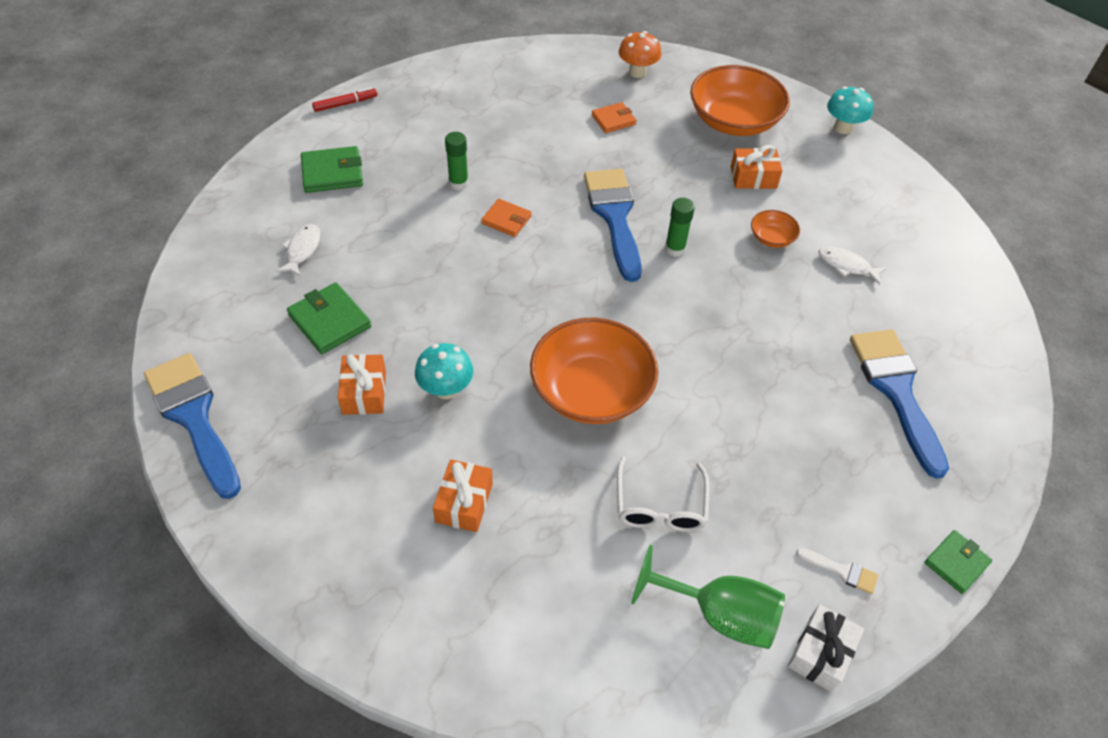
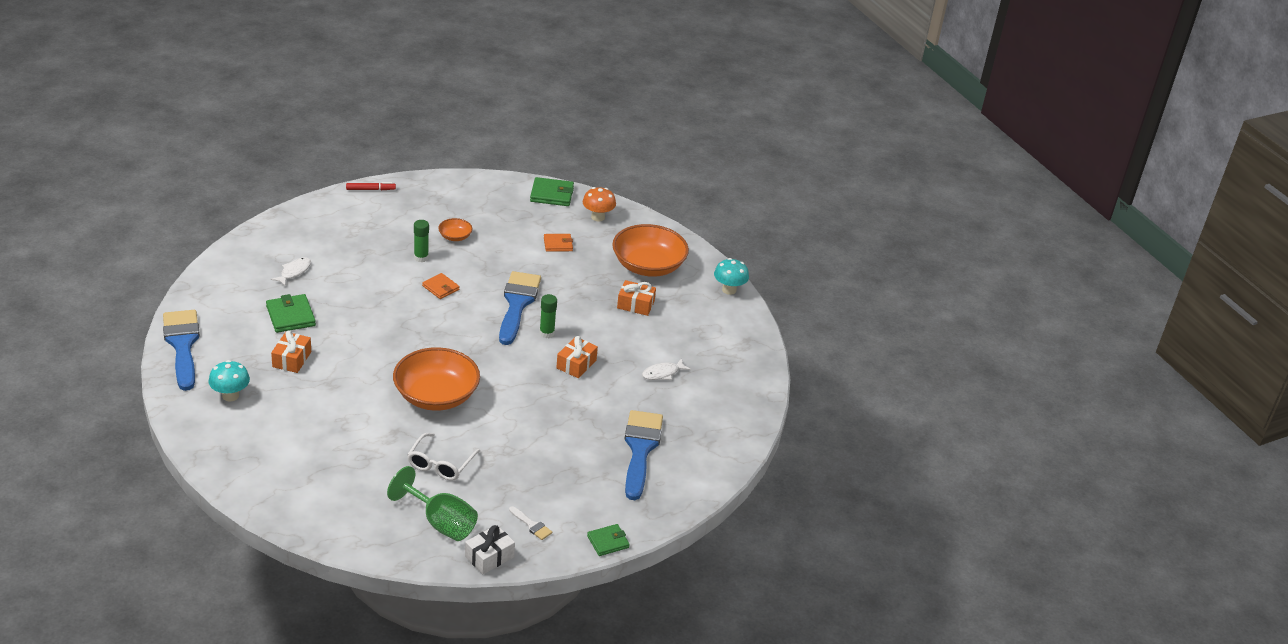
camera: 15 degrees right, 15 degrees down
(332, 173) = (338, 231): green wallet -> green wallet (552, 194)
(446, 389) = (343, 371): turquoise mushroom -> turquoise mushroom (230, 396)
(464, 503) = (321, 430): orange gift -> orange gift (576, 364)
(772, 238) = (621, 344): orange bowl -> orange bowl (455, 237)
(847, 265) = (663, 373): white fish -> white fish turned 75 degrees counterclockwise

